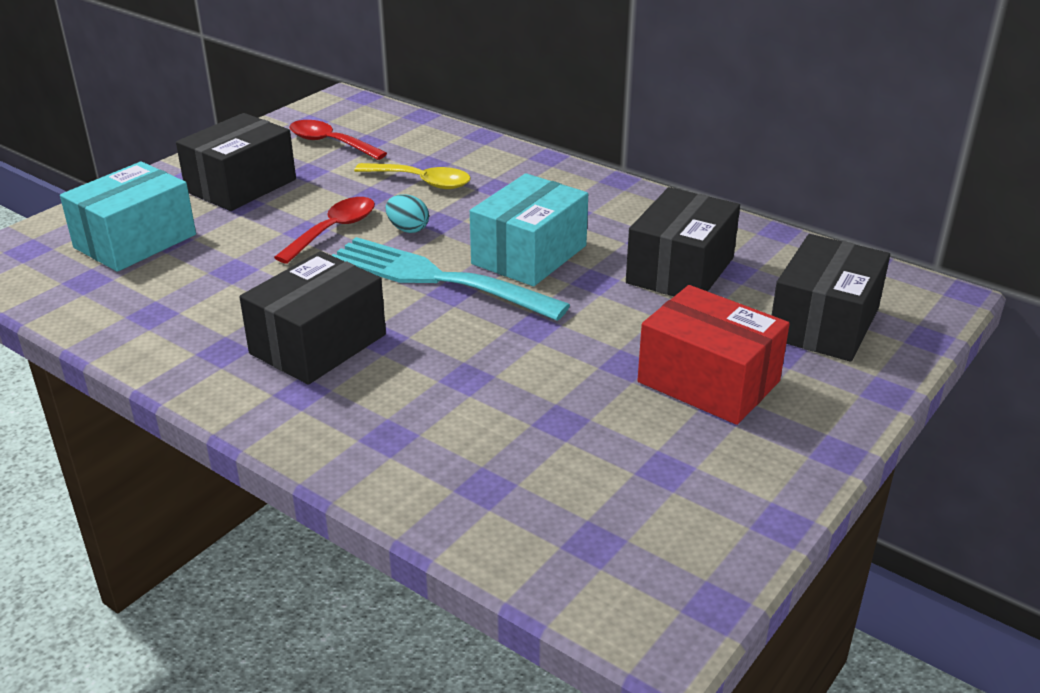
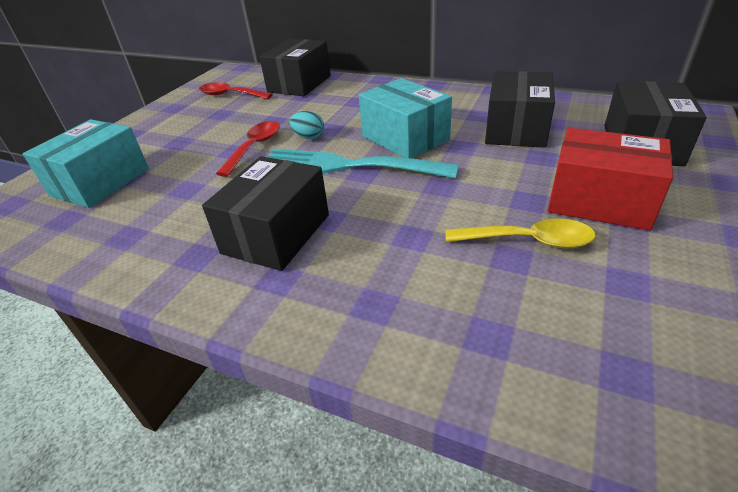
camera: 10 degrees left, 5 degrees up
(241, 185) = (175, 130): black box -> black box (299, 84)
(421, 182) = (303, 107): yellow spoon -> yellow spoon (527, 241)
(529, 255) = (405, 138): turquoise box -> turquoise box turned 60 degrees counterclockwise

